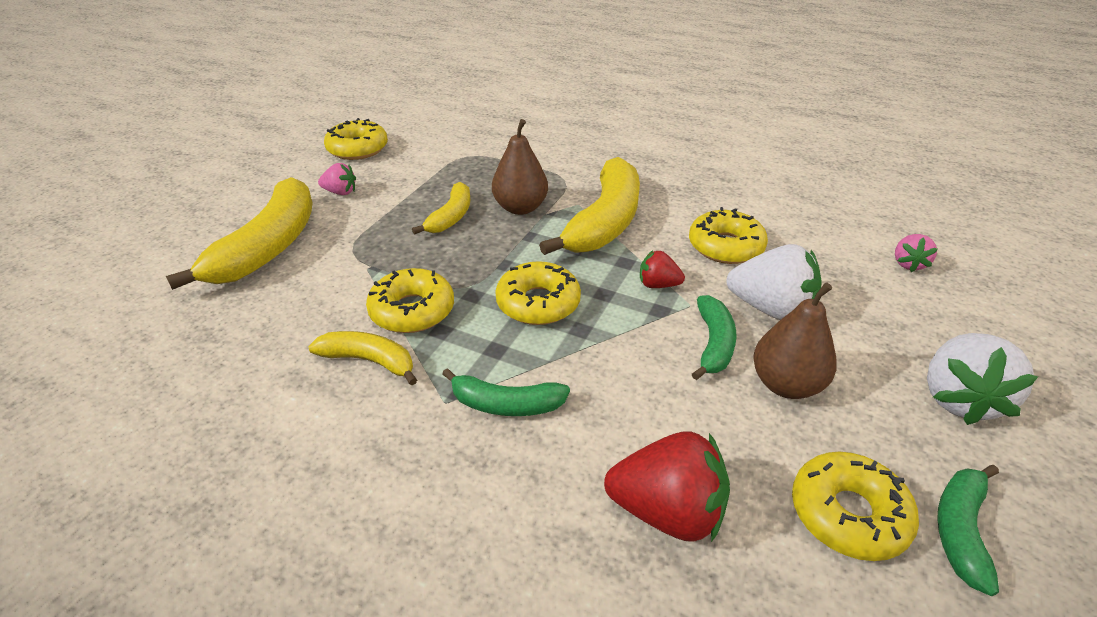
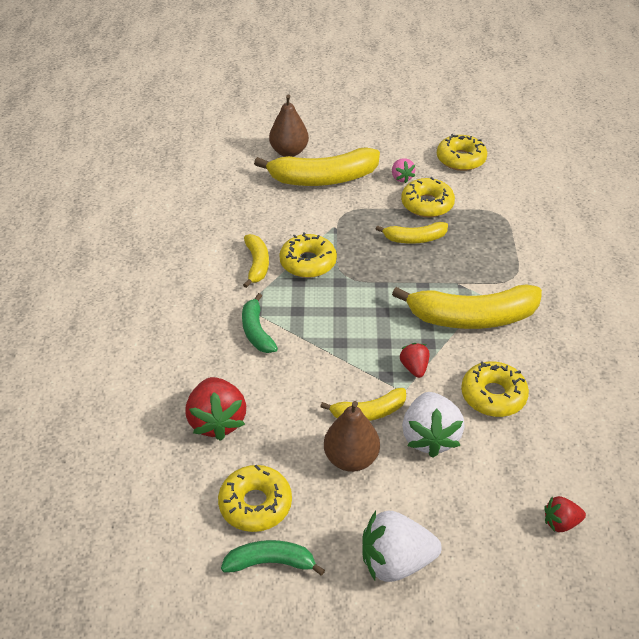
camera: 65 degrees right, 5 degrees up
(520, 208) = (453, 268): brown pear -> brown pear (289, 152)
(538, 303) = (352, 314): yellow donut -> yellow donut (427, 204)
(713, 344) = (368, 412): green banana -> yellow banana
(908, 264) = (560, 523): pink strawberry -> red strawberry

